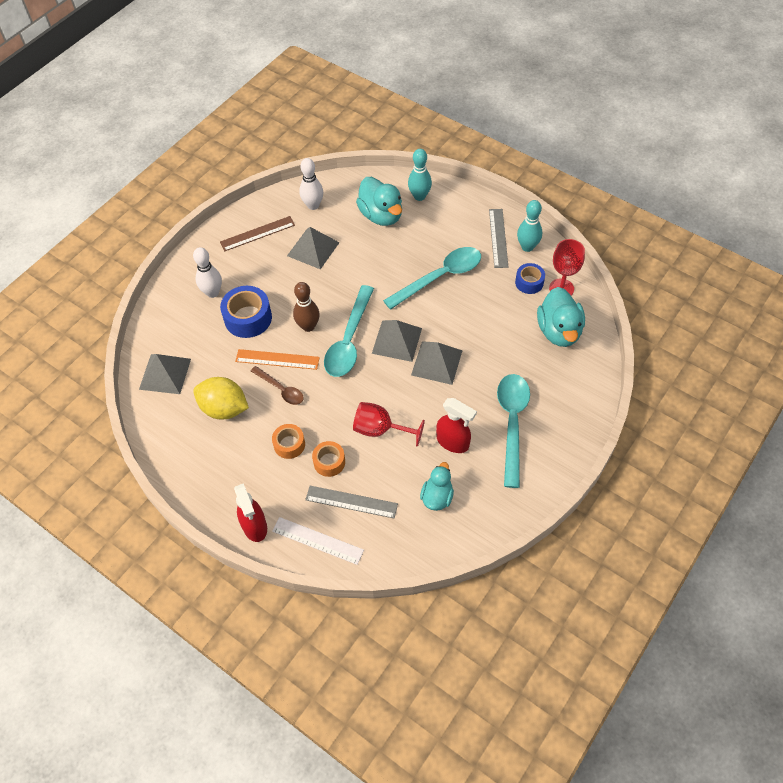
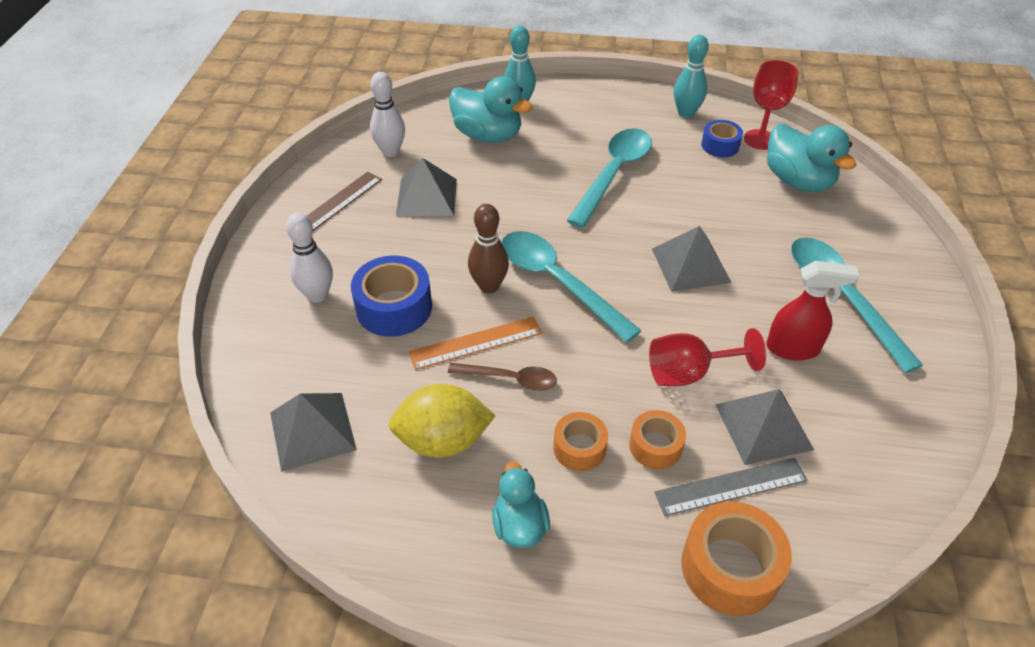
camera: 30 degrees left, 10 degrees down
(255, 526) = (619, 595): red spray bottle -> none
(317, 540) = (730, 567): white ruler -> orange tape
(349, 340) = (557, 282): turquoise spoon -> turquoise spoon turned 150 degrees clockwise
(396, 340) = (620, 259): grey pyramid -> grey pyramid (763, 426)
(437, 497) = (835, 425): turquoise duck -> turquoise duck (519, 525)
(498, 238) = (646, 115): grey ruler -> none

